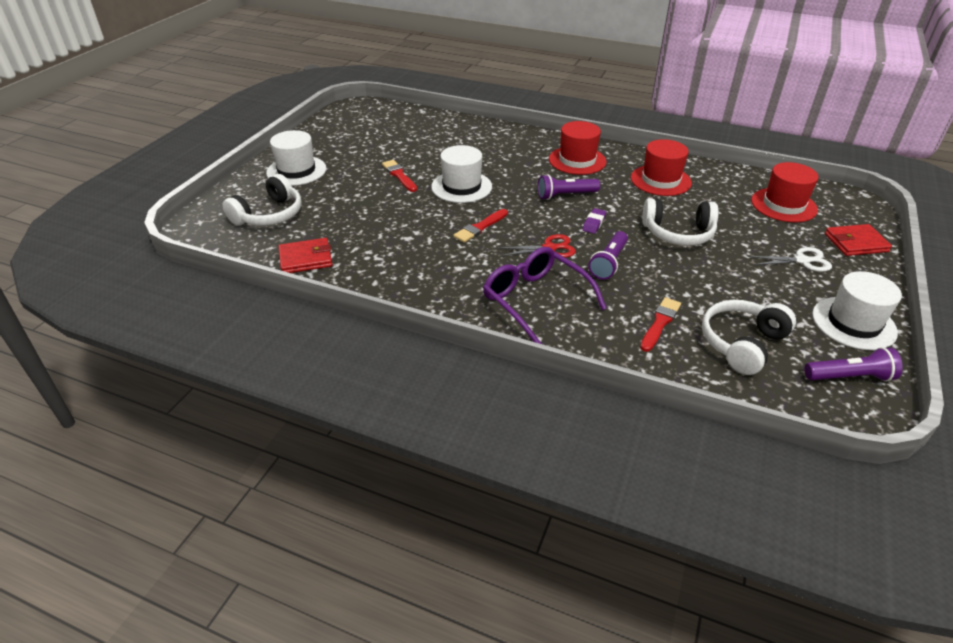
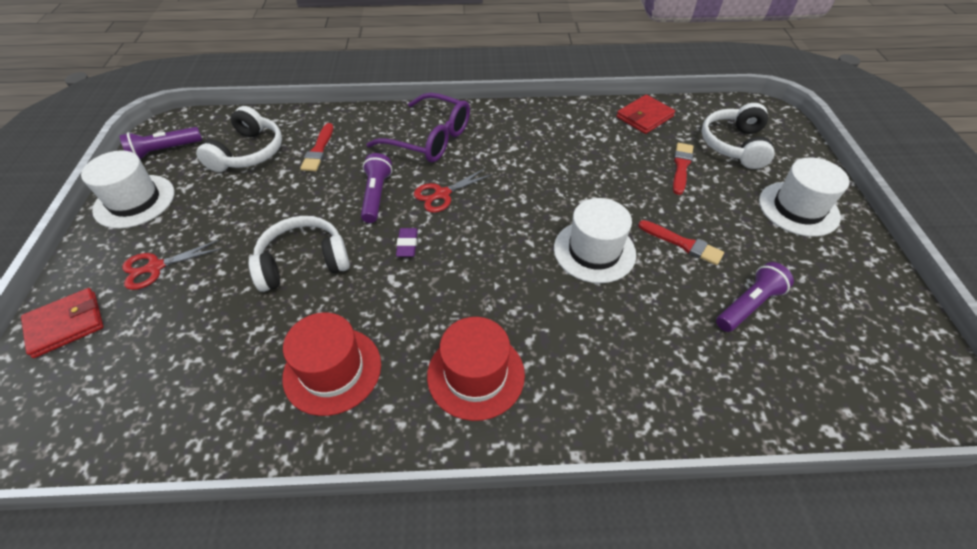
camera: 155 degrees right, 10 degrees up
(480, 227) = (527, 197): red brush -> red brush (681, 167)
(565, 195) = (459, 282): purple flashlight -> purple flashlight (748, 305)
(783, 205) = (140, 377): red hat -> none
(802, 261) = (155, 267): white scissors -> red scissors

